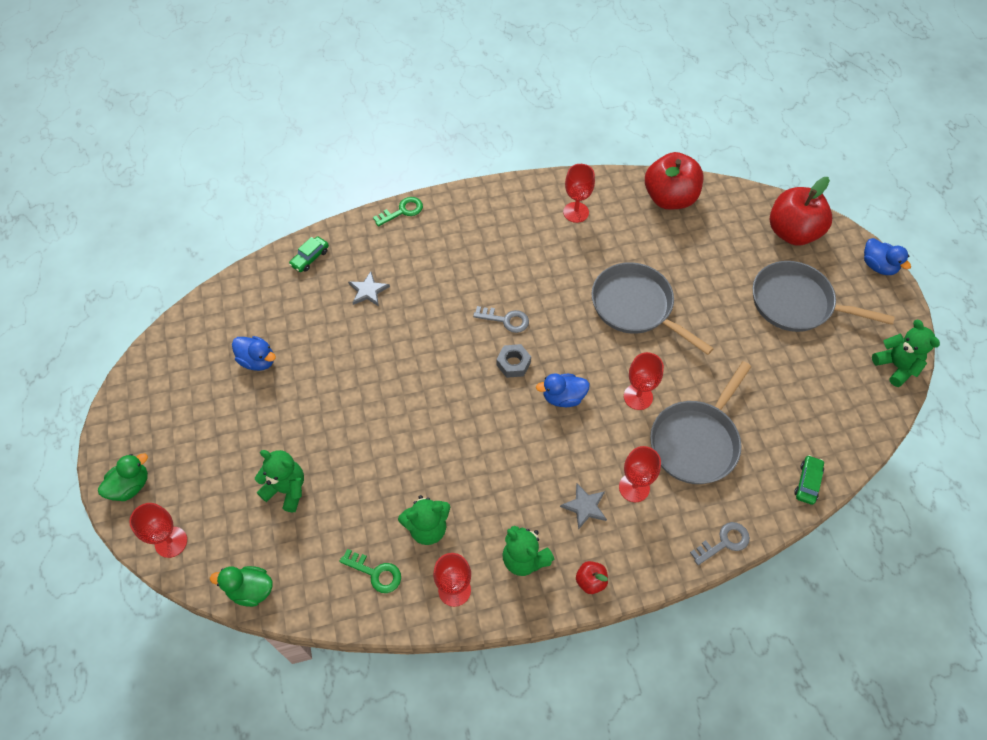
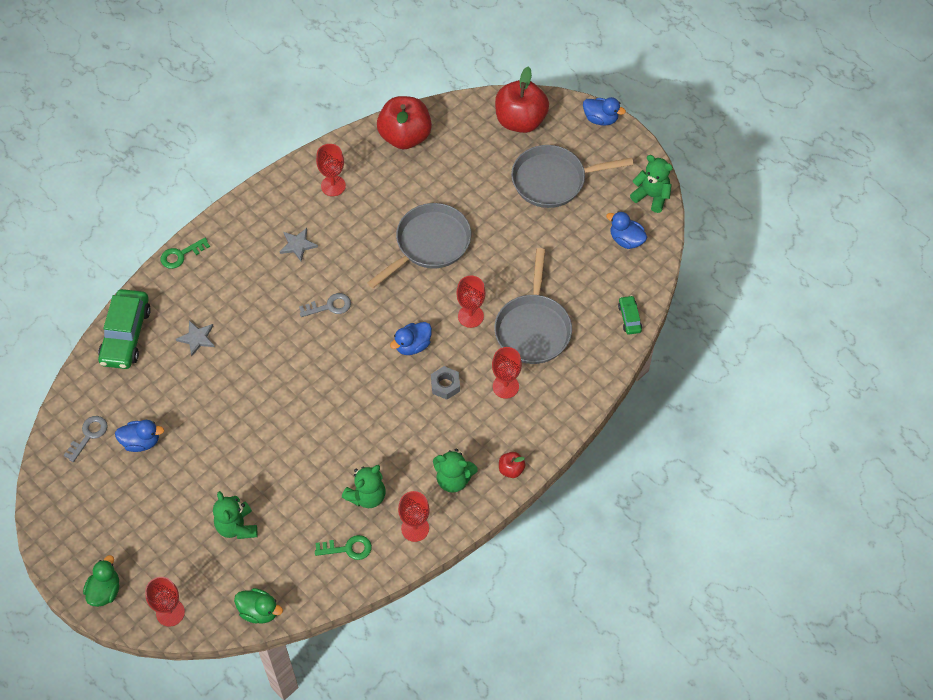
camera: 30 degrees left, 0 degrees up
(250, 590) = (259, 611): green duck -> green duck turned 135 degrees counterclockwise
(286, 489) = (236, 526): green teddy bear -> green teddy bear turned 105 degrees counterclockwise
(310, 258) = (126, 335): green car -> green car, size x2.05
(402, 211) = (181, 255): green key -> green key turned 150 degrees counterclockwise
(513, 363) = (357, 339): grey nut -> grey nut (445, 385)
(585, 506) = (477, 419): grey star -> grey star (298, 245)
(636, 307) = (429, 244): grey pan -> grey pan turned 120 degrees clockwise
(724, 542) = (592, 392): grey key -> grey key (89, 435)
(845, 398) = (626, 240): none -> blue duck

